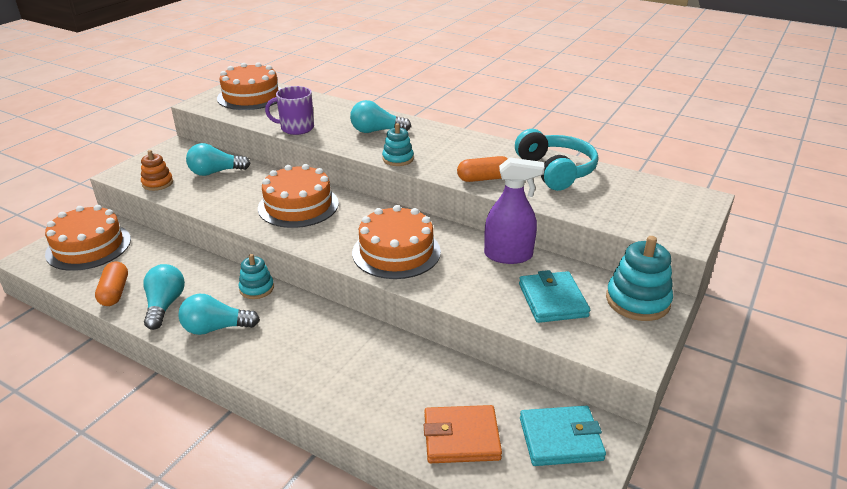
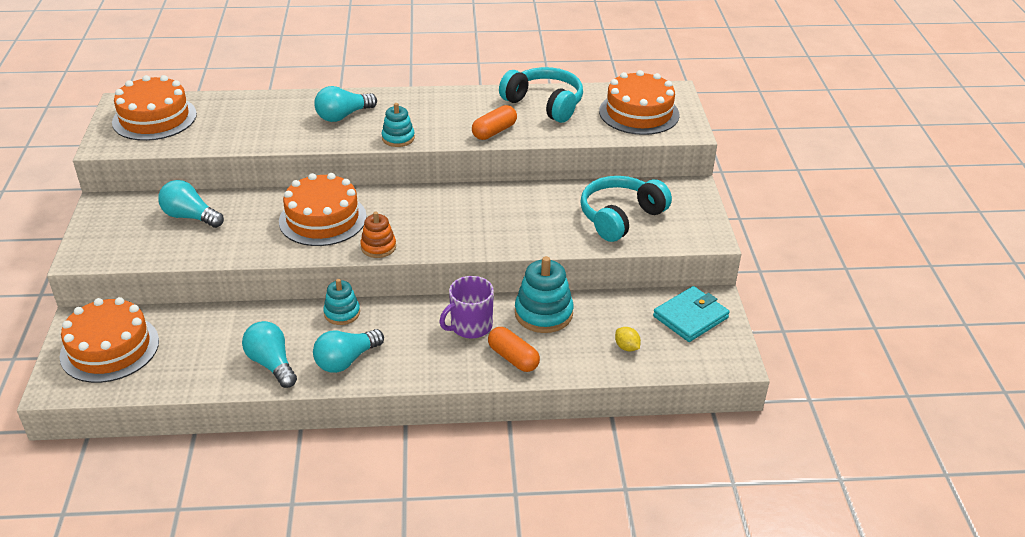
camera: 35 degrees left, 5 degrees up
(114, 292) = (203, 375): orange capsule -> orange capsule (513, 358)
(157, 183) = (140, 251): orange stacking toy -> orange stacking toy (378, 247)
(216, 172) = (190, 217): turquoise light bulb -> turquoise light bulb turned 75 degrees clockwise
(296, 128) = (257, 139): purple mug -> purple mug (470, 326)
(396, 252) = (462, 226): orange cake -> orange cake (639, 113)
(461, 437) = (626, 347): orange wallet -> yellow lemon
(508, 255) = (554, 194): purple spray bottle -> none
(552, 300) = (620, 217): turquoise wallet -> turquoise headphones
(637, 301) = (677, 194): turquoise stacking toy -> turquoise stacking toy (543, 313)

